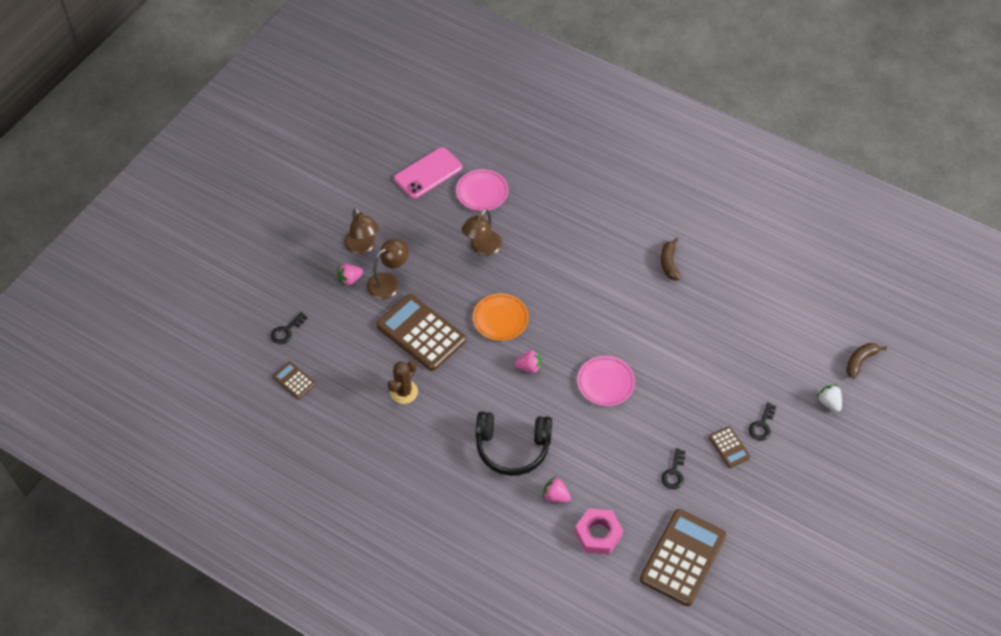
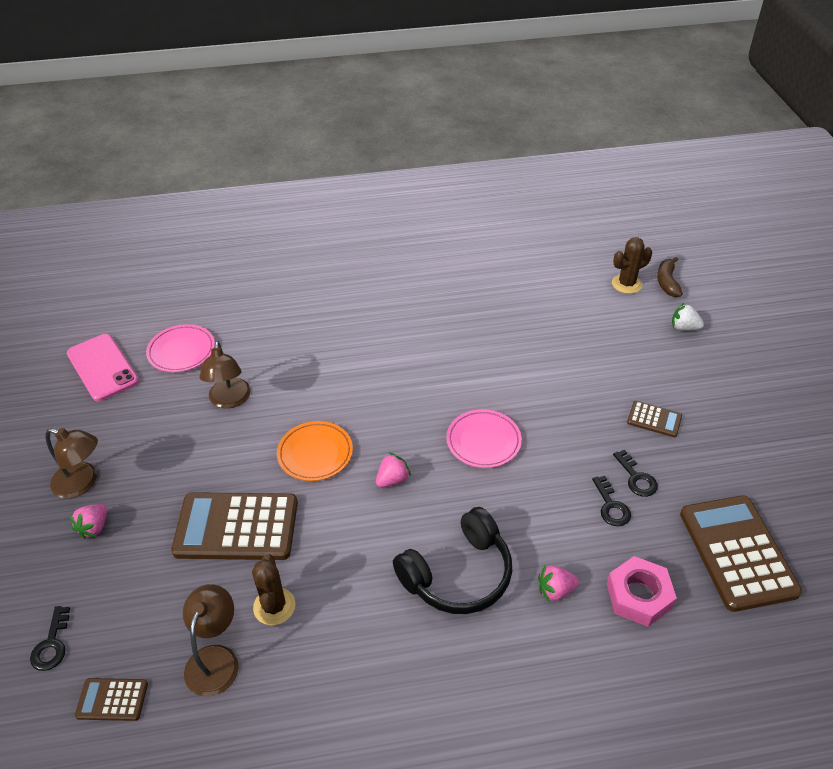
camera: 40 degrees left, 10 degrees down
(389, 282) = (148, 499): brown lamp -> brown lamp (215, 659)
(428, 173) = (102, 367): pink phone -> pink phone turned 45 degrees counterclockwise
(669, 263) = (430, 305): brown banana -> none
(762, 425) = (657, 382): black key -> black key (611, 506)
(827, 342) = (626, 284): none -> brown cactus

